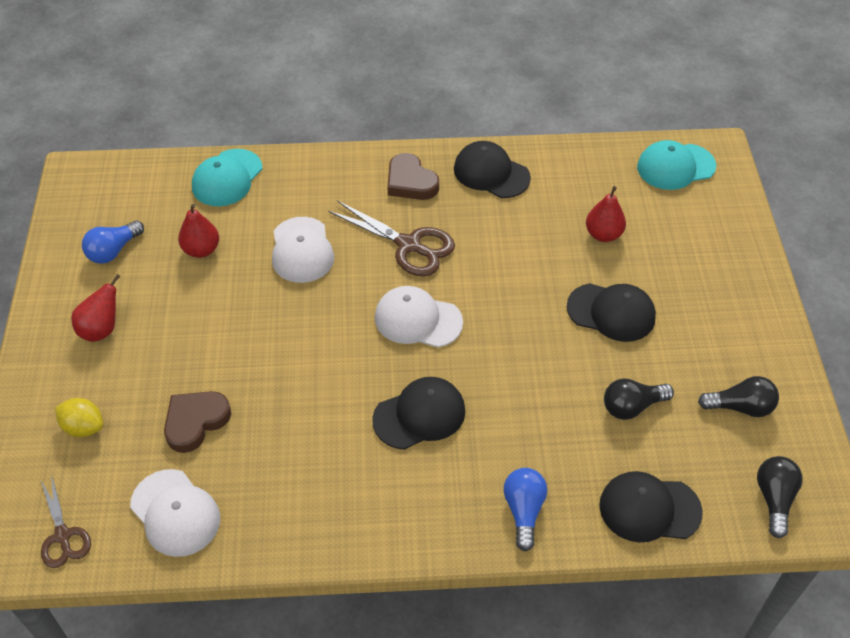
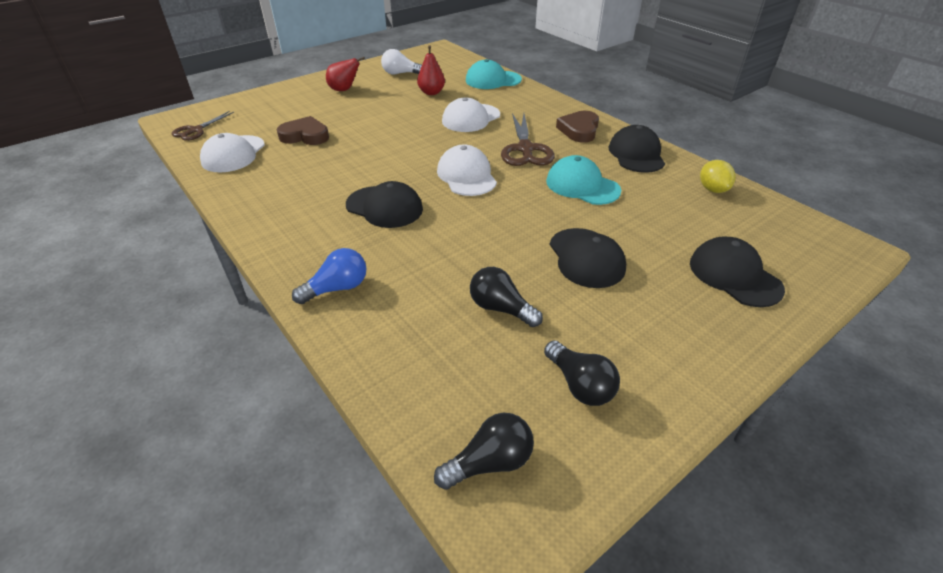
camera: 55 degrees right, 10 degrees down
(84, 427) = (273, 109): yellow lemon -> yellow lemon (712, 189)
(113, 251) = (400, 73): blue light bulb -> white light bulb
(603, 234) = (659, 223): red pear -> none
(649, 509) = (398, 364): black cap -> black cap (734, 275)
(675, 167) = (793, 232): turquoise cap -> turquoise cap (582, 186)

